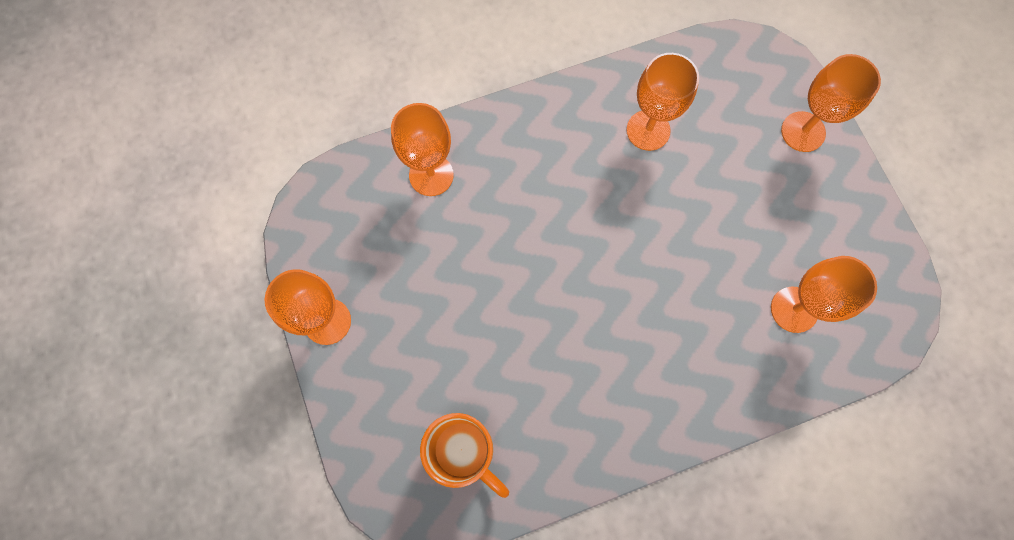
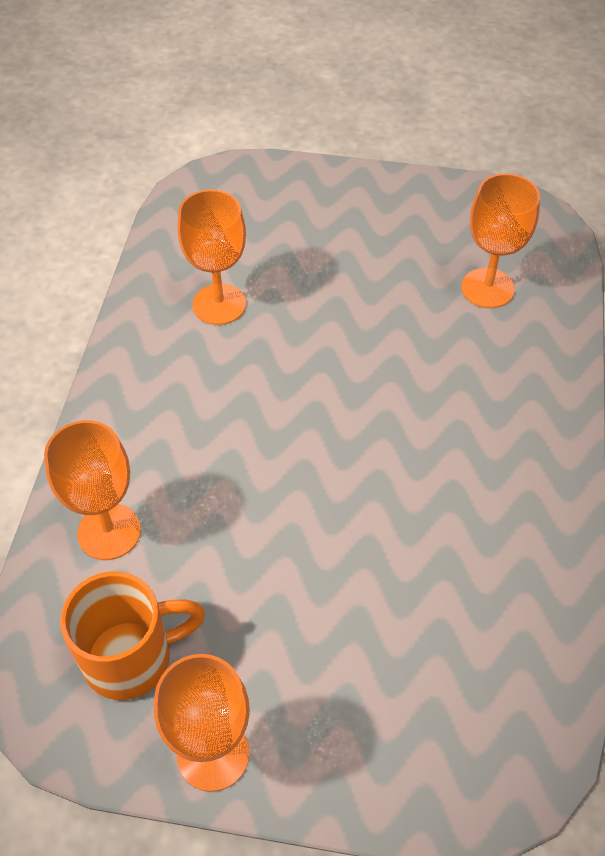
camera: 60 degrees left, 20 degrees down
(464, 452) = (478, 670): orange mug -> orange mug (131, 658)
(803, 132) = (314, 193): orange goblet -> none

